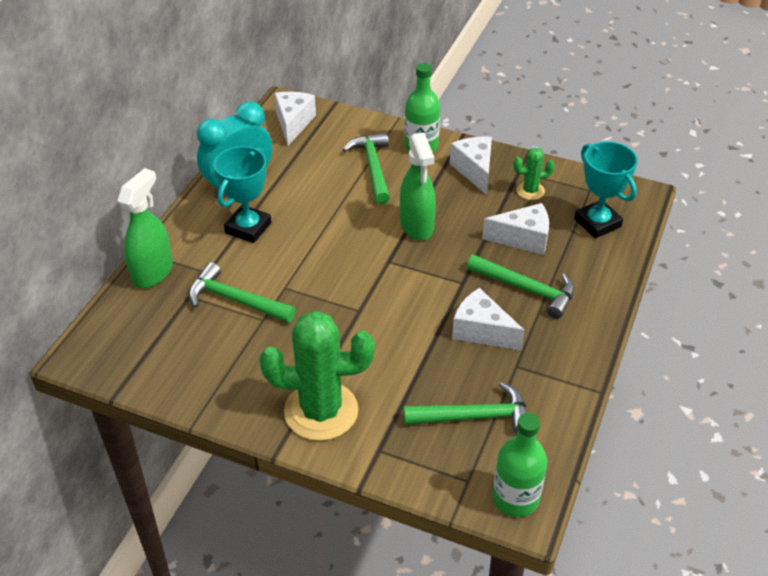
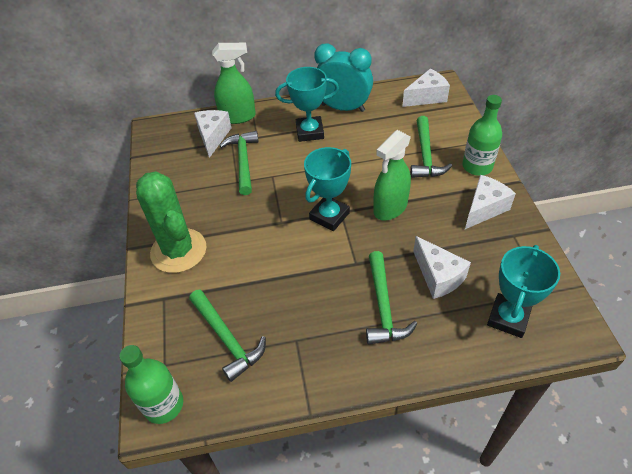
camera: 60 degrees right, 5 degrees up
(373, 168) = (425, 155): green hammer -> green hammer turned 135 degrees clockwise
(386, 271) = (329, 216): none -> turquoise trophy
(481, 331) = (315, 300): white cheese -> white cheese (213, 137)
(530, 191) = (498, 253): green cactus -> none

